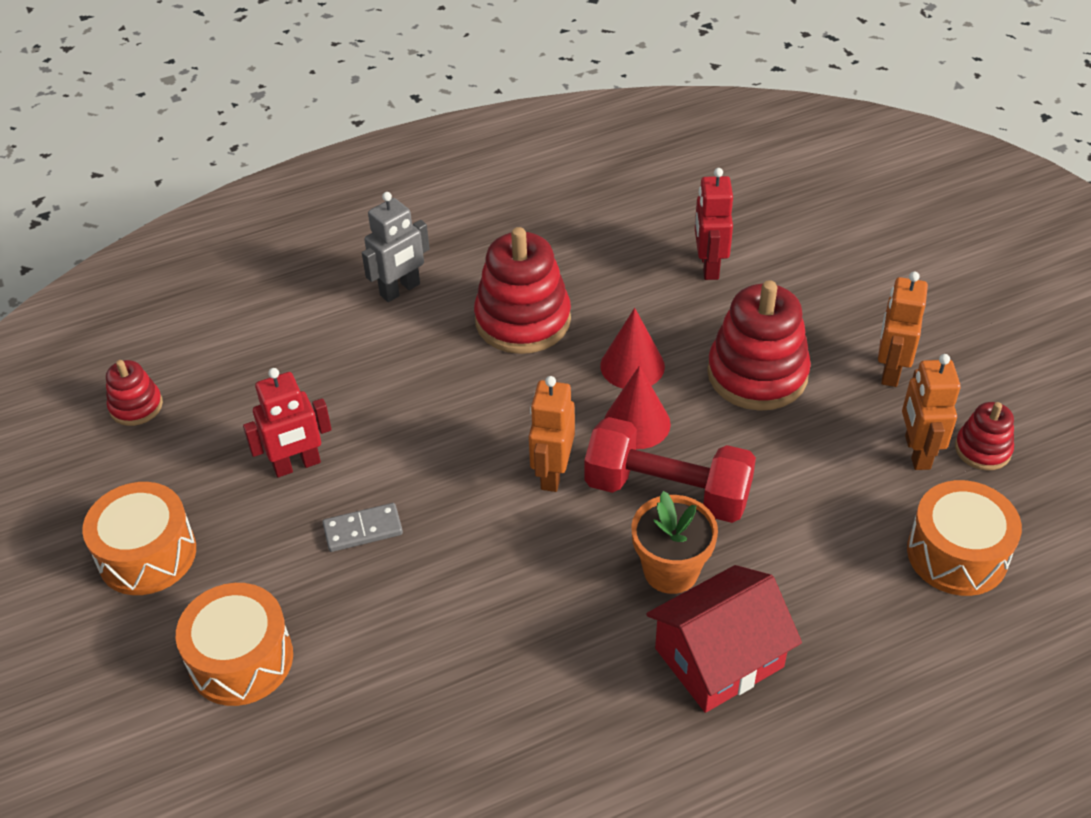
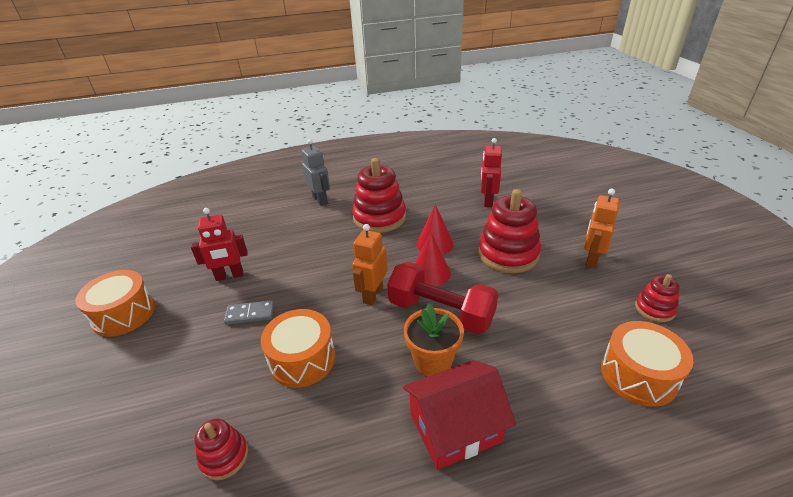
camera: 10 degrees right, 10 degrees down
(136, 406) = (162, 240): red stacking toy -> red stacking toy (224, 456)
(241, 659) = (141, 383): orange drum -> orange drum (302, 359)
(400, 290) = (320, 200): grey robot -> grey robot turned 90 degrees counterclockwise
(916, 452) = (608, 306): orange robot -> none

